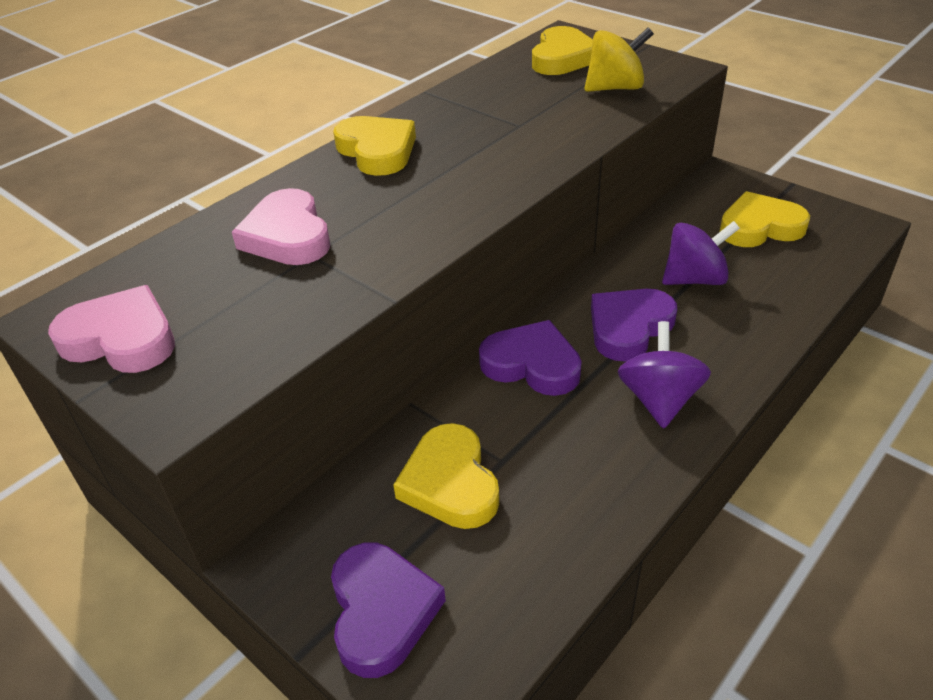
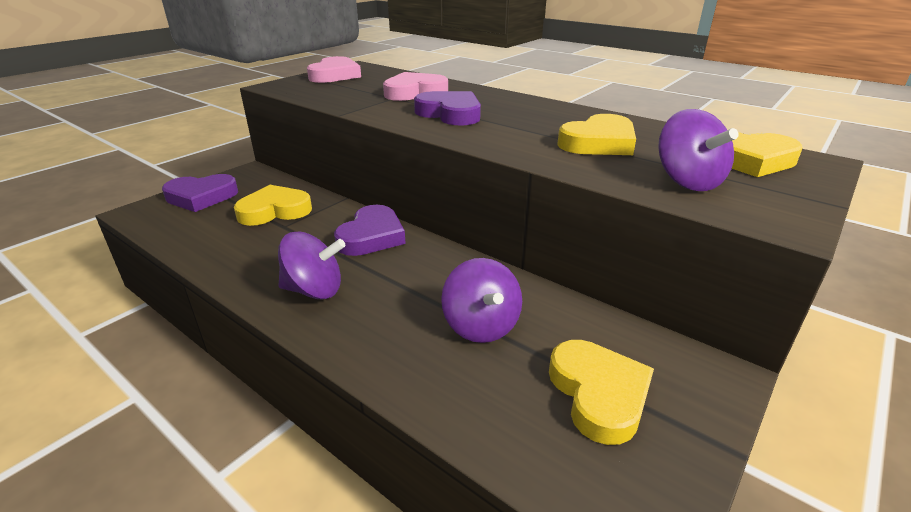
camera: 85 degrees right, 10 degrees down
(377, 151) = (520, 104): yellow heart -> yellow heart (599, 143)
(615, 88) = (687, 181): yellow spinning top -> purple spinning top
(629, 327) = (407, 281): purple heart -> purple heart (450, 114)

